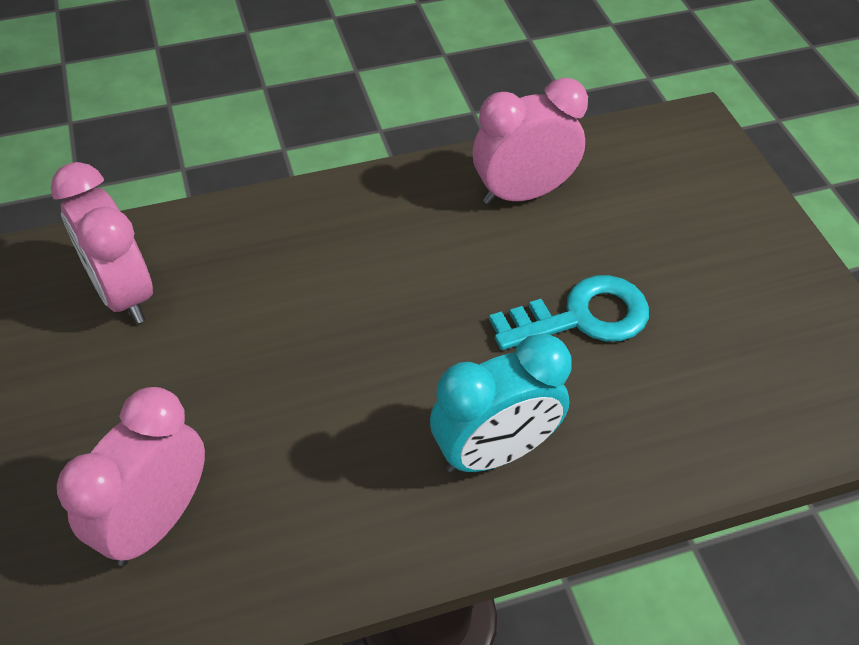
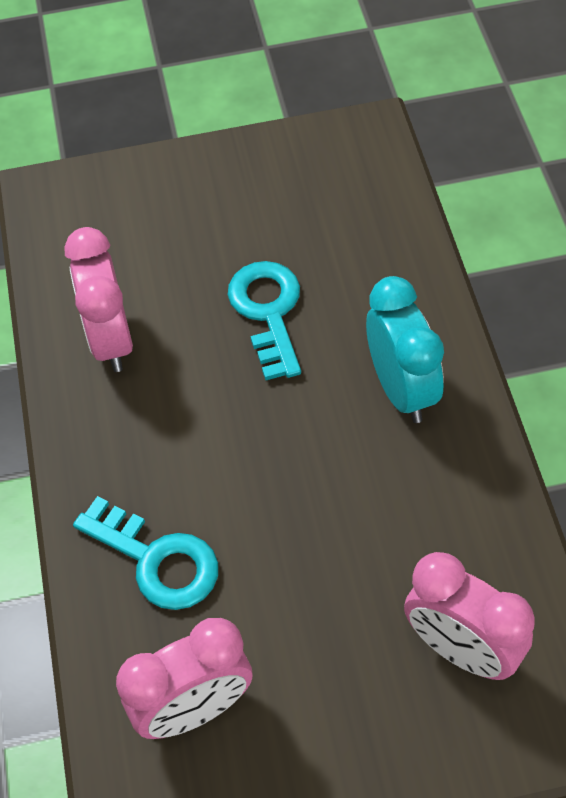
camera: 80 degrees left, 5 degrees up
(276, 252) = (157, 560): none -> turquoise key

